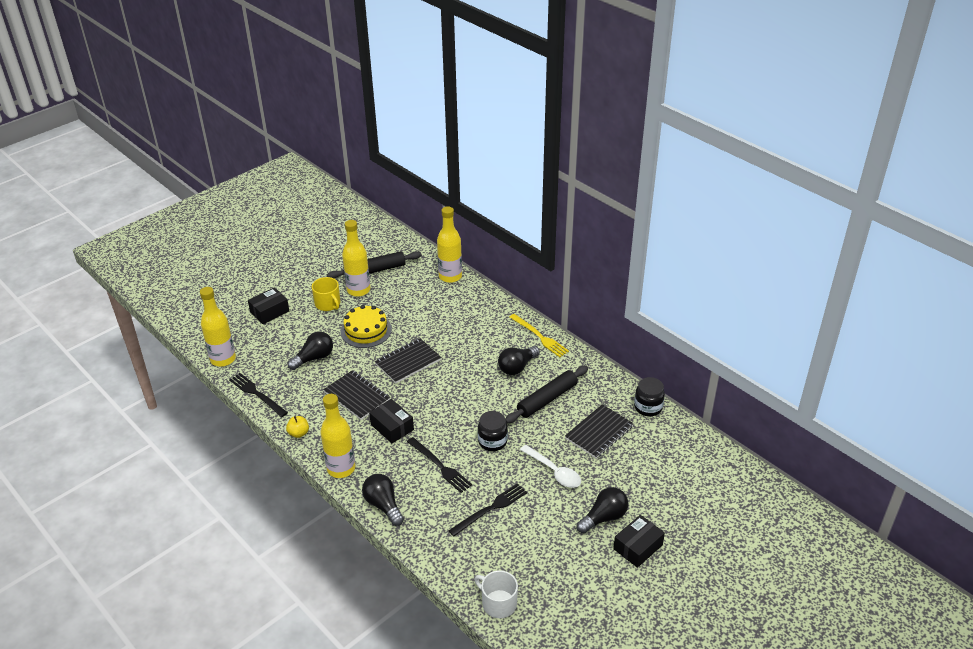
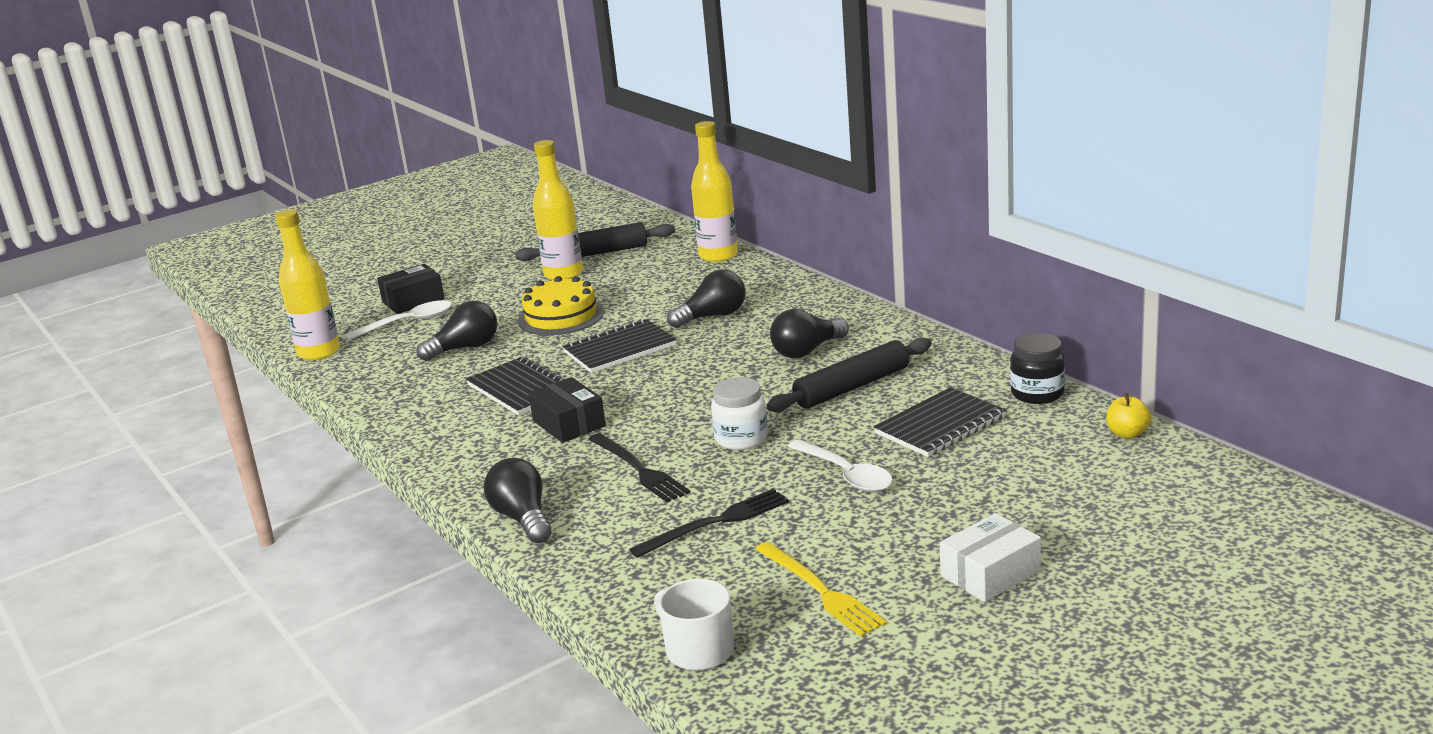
camera: 10 degrees right, 15 degrees down
(257, 394) = (357, 389): black fork -> none
(272, 333) = (408, 323): none -> white spoon
(298, 433) = (408, 433): yellow apple -> yellow apple (1127, 433)
(328, 304) = (509, 290): yellow mug -> none
(341, 468) = (464, 474): yellow bottle -> none
(492, 441) = (741, 439): black jar -> white jar
(539, 336) = (855, 316): yellow fork -> yellow fork (820, 591)
(604, 517) = (930, 533): black light bulb -> black light bulb (713, 316)
(638, 547) = (990, 573): black box -> white box

